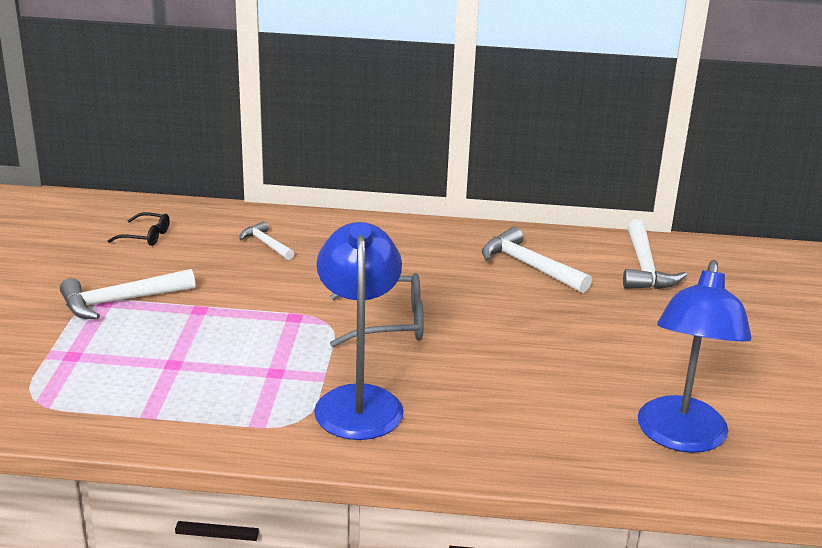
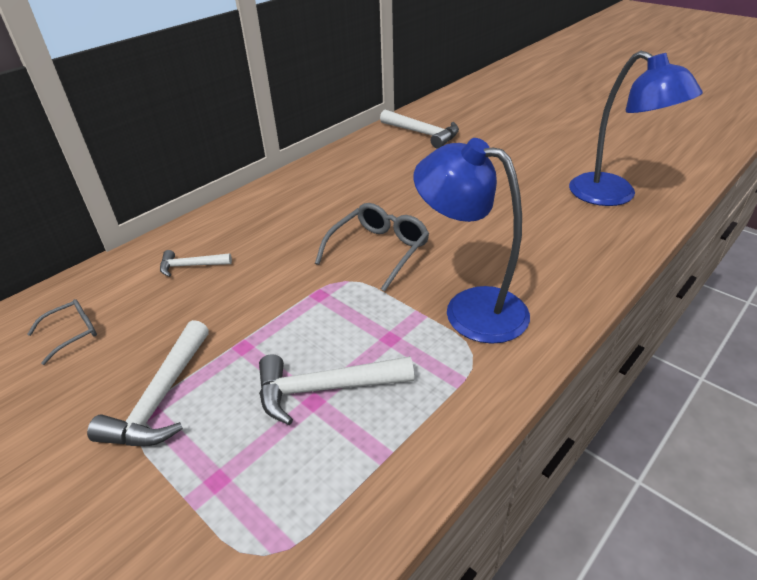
camera: 50 degrees left, 10 degrees up
(145, 236) = (71, 333): black glasses -> grey glasses
(529, 266) = (374, 168): white hammer -> white hammer (325, 389)

